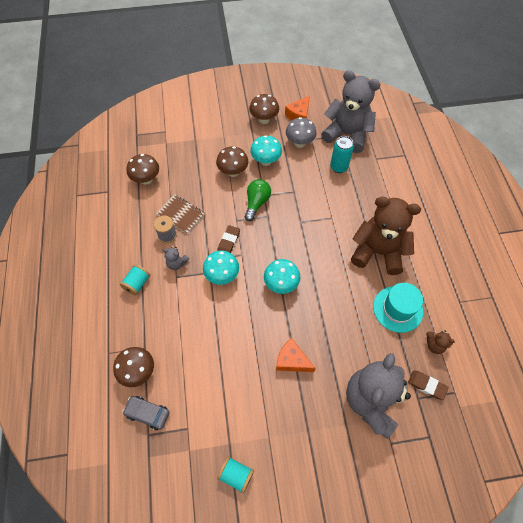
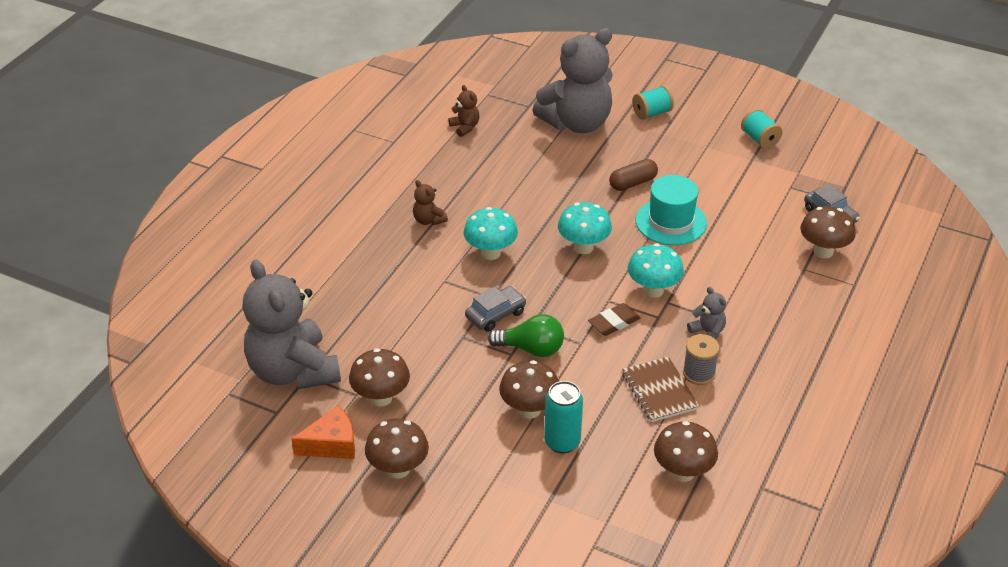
camera: 145 degrees left, 20 degrees down
(137, 284) = (778, 336): turquoise spool -> turquoise spool (652, 113)
(257, 203) = (531, 349): green light bulb -> green light bulb turned 135 degrees counterclockwise
(266, 161) = (462, 399): turquoise mushroom -> turquoise mushroom (490, 253)
(289, 212) = (495, 315): none -> grey car
(292, 360) = (632, 183): orange cheese -> brown capsule
(299, 143) = (381, 398): grey mushroom -> brown mushroom
(338, 167) = (362, 334): turquoise can -> turquoise can (562, 442)
(378, 252) = (428, 220): brown teddy bear -> brown teddy bear, size x0.40
(397, 309) = (468, 167): turquoise hat -> turquoise hat (671, 222)
(426, 385) = (509, 109): brown eraser -> none

